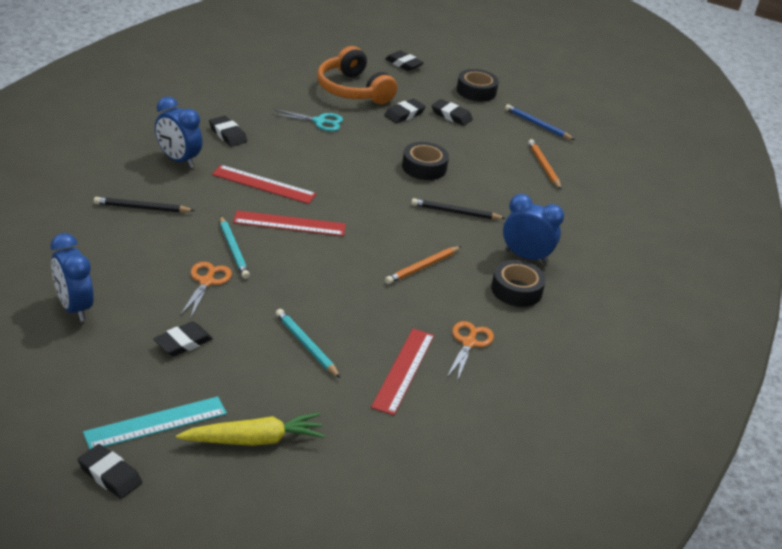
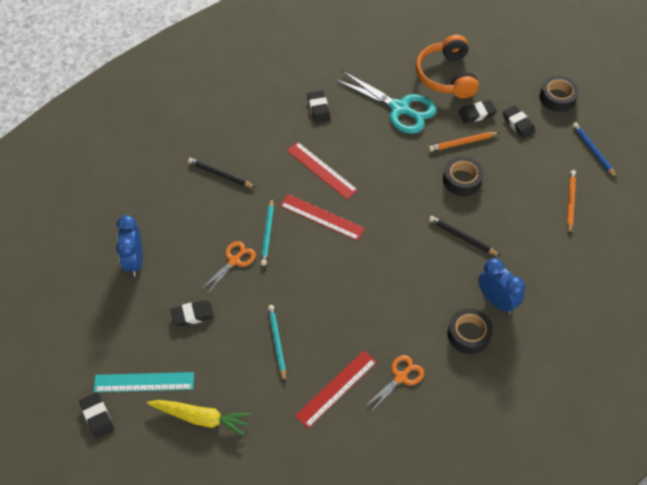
camera: 30 degrees right, 20 degrees up
(178, 160) = (268, 129): blue clock -> none
(319, 121) = (399, 108): turquoise scissors -> turquoise scissors, size x1.80
(403, 64) = (508, 51): black eraser -> none
(422, 267) = (403, 289): orange pencil -> orange pencil (462, 142)

